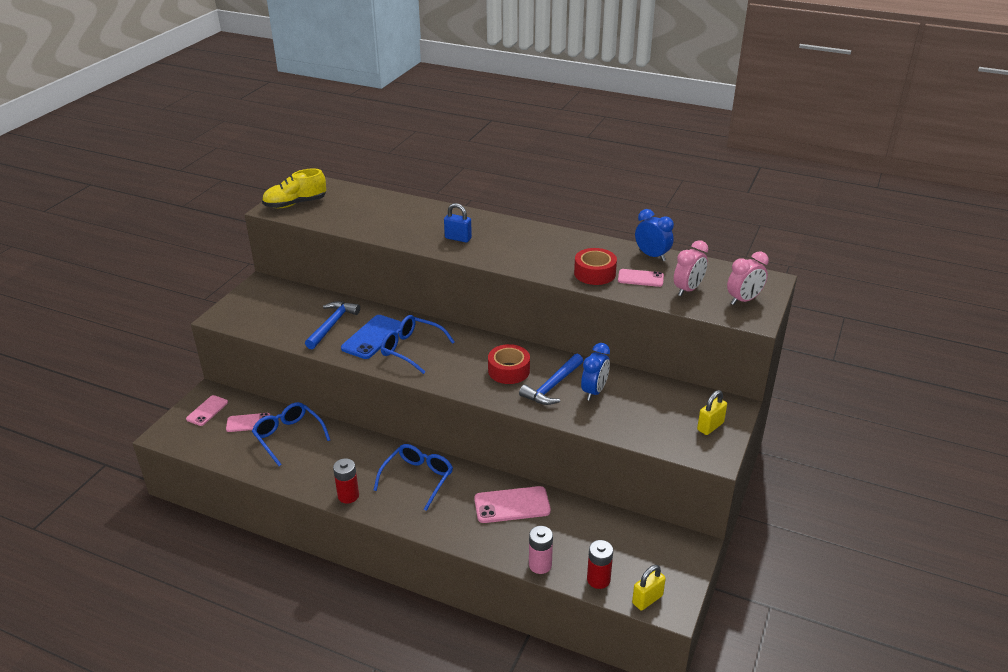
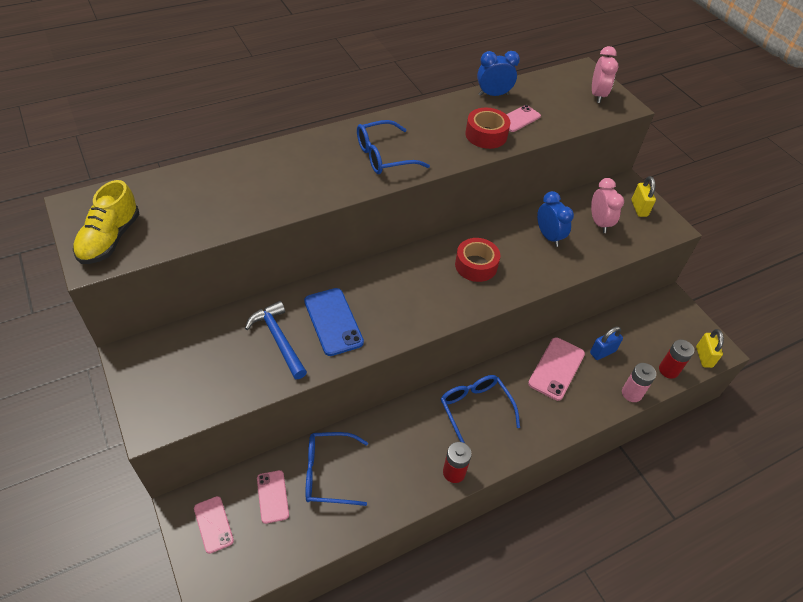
camera: 55 degrees left, 15 degrees up
(248, 423) = (272, 496): pink phone -> pink phone turned 45 degrees counterclockwise
(411, 349) = (381, 306): blue glasses -> blue glasses (383, 156)
(458, 238) = (337, 171): blue padlock -> blue padlock (602, 352)
(552, 386) = (521, 254): blue hammer -> none
(688, 290) = (558, 109): pink clock -> pink clock (599, 223)

